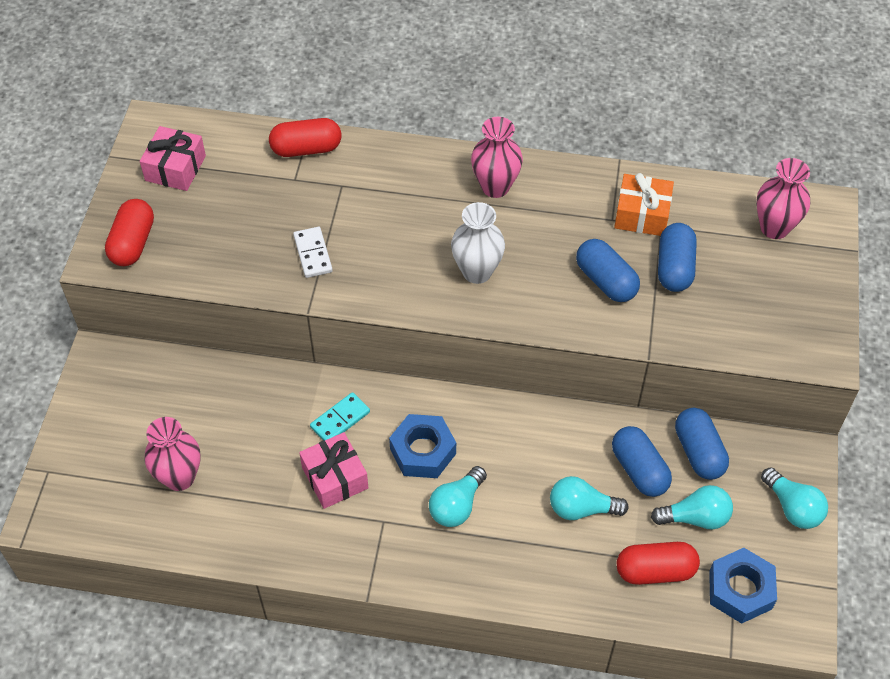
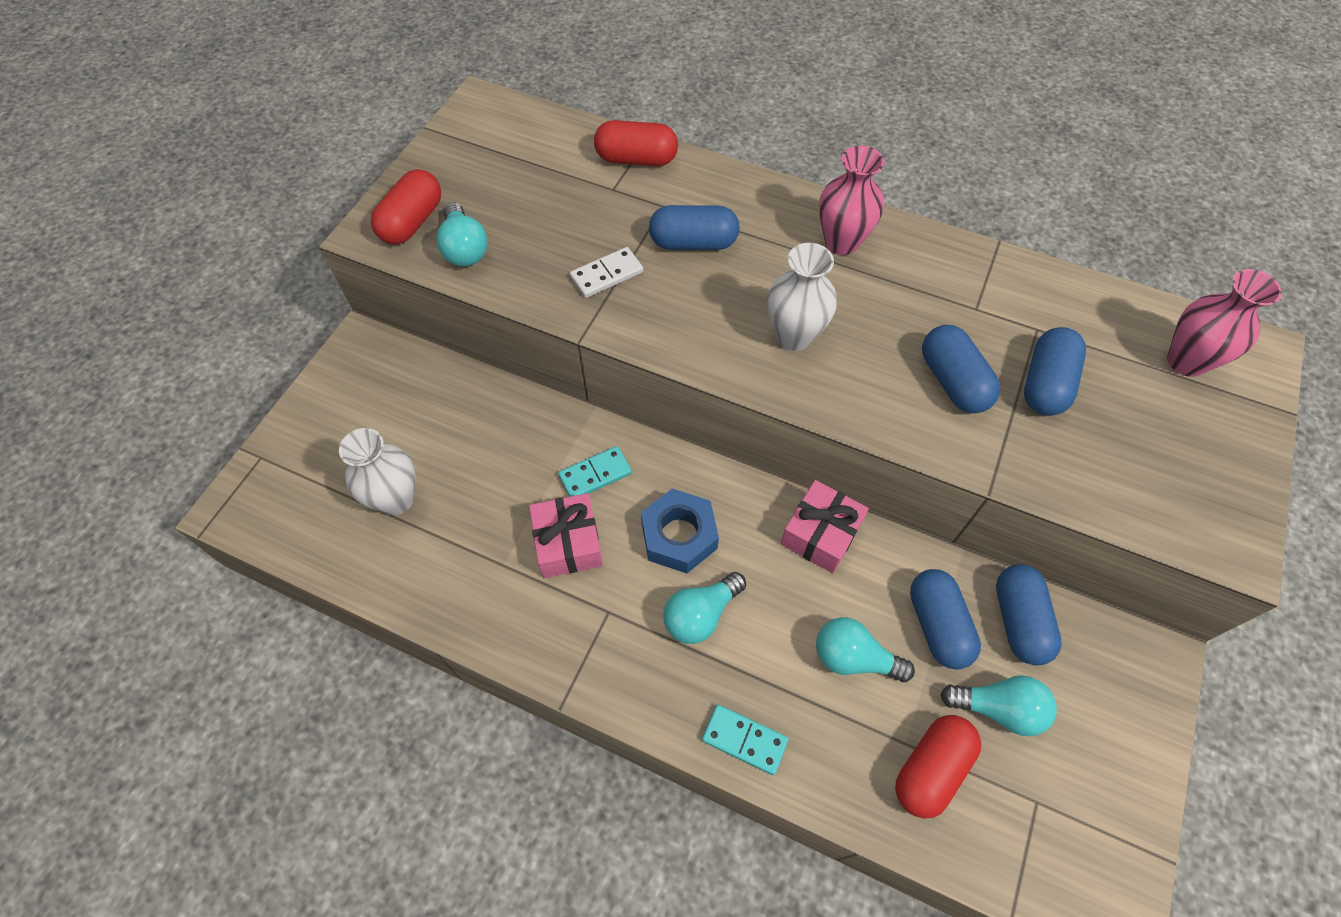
camera: 15 degrees right, 5 degrees up
(175, 168) = (488, 152): pink gift -> pink gift (820, 534)
(179, 477) = (396, 499): pink vase -> white vase
(313, 254) = (607, 275): white domino -> white domino turned 60 degrees clockwise
(376, 212) = (693, 243): none -> blue capsule
(514, 585) = (744, 740): none -> turquoise domino
(642, 214) = (1015, 310): orange gift -> none
(655, 571) = (931, 769): red capsule -> red capsule turned 60 degrees counterclockwise
(740, 590) = (1040, 828): blue nut -> none
(792, 507) = (1131, 728): turquoise light bulb -> turquoise light bulb (464, 248)

